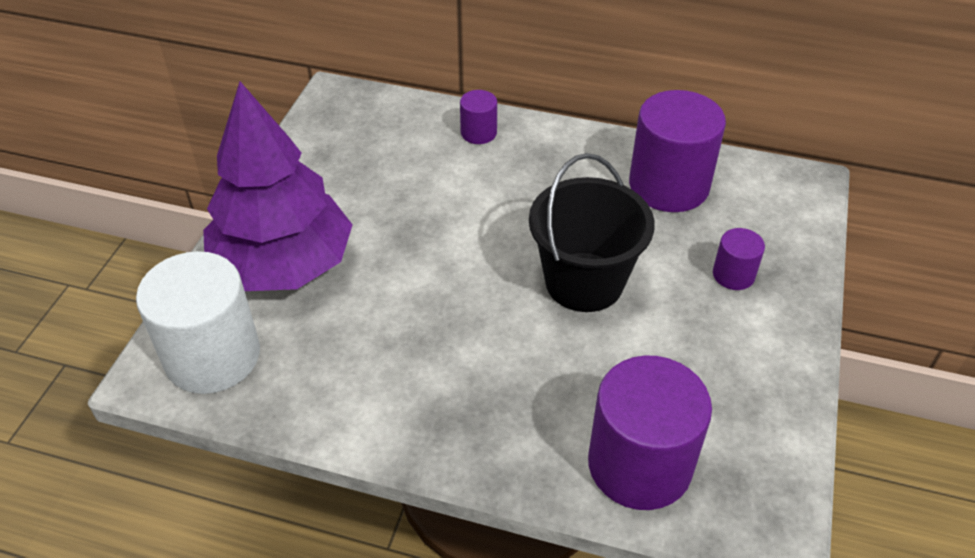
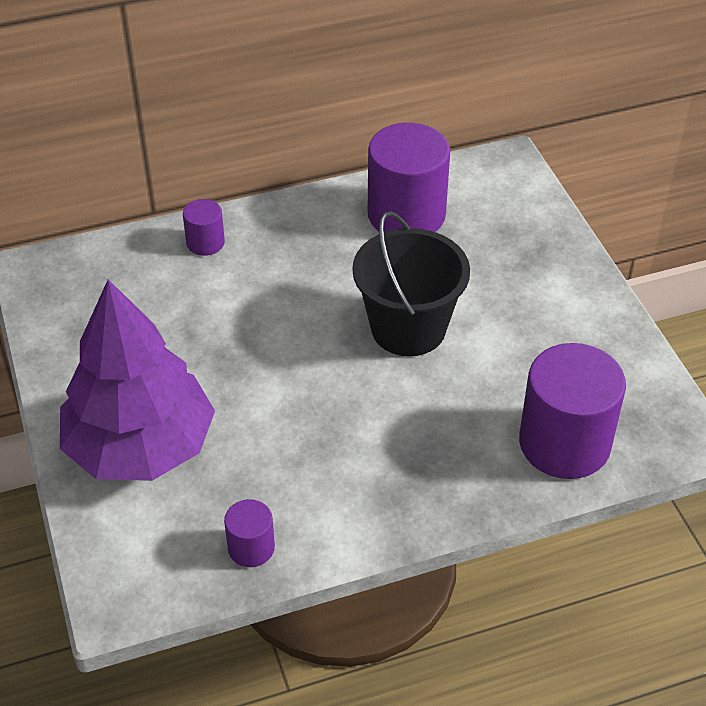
camera: 35 degrees left, 0 degrees up
(212, 356) = (154, 555): white cylinder -> none
(733, 275) = (514, 265): purple cylinder -> purple cylinder (251, 548)

